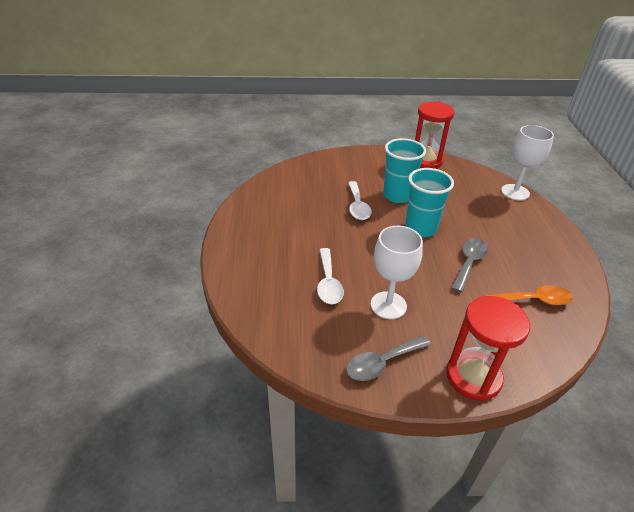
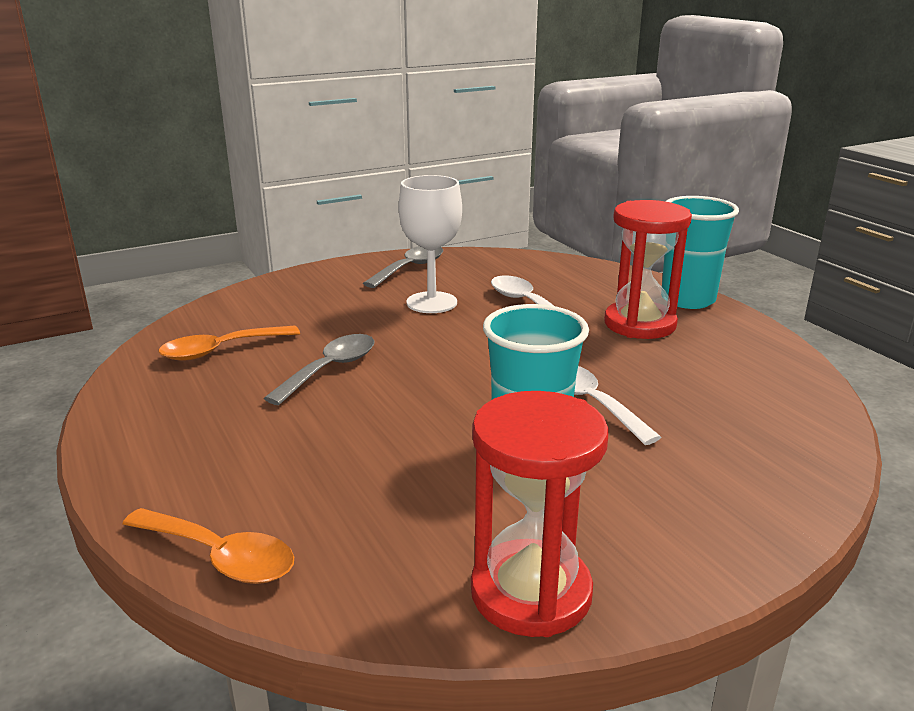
camera: 155 degrees right, 15 degrees down
(420, 228) = (439, 397): turquoise cup -> turquoise cup (687, 300)
(469, 263) = (330, 369): grey spoon -> grey spoon turned 150 degrees counterclockwise
(473, 377) = (308, 279): red hourglass -> red hourglass (639, 324)
(515, 192) = (220, 557): white goblet -> orange spoon

